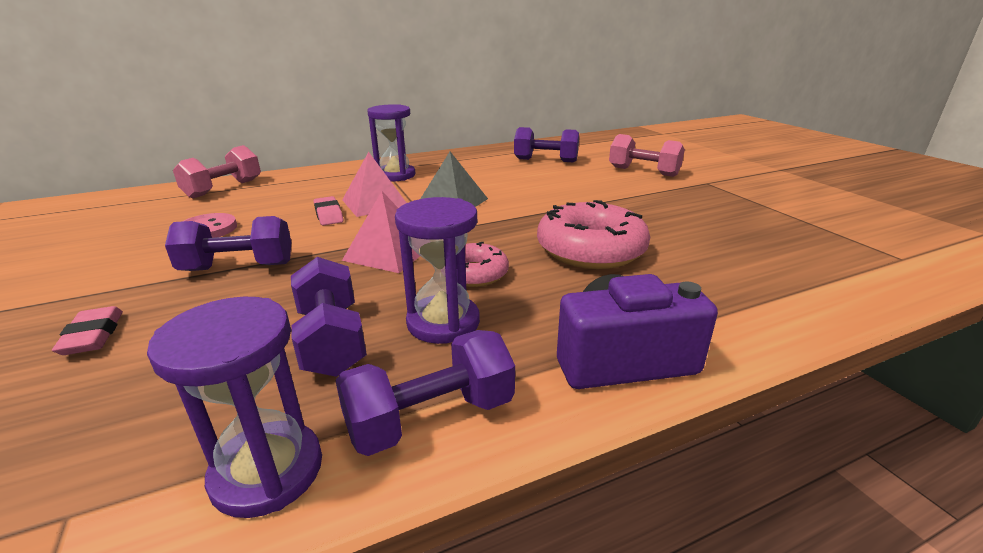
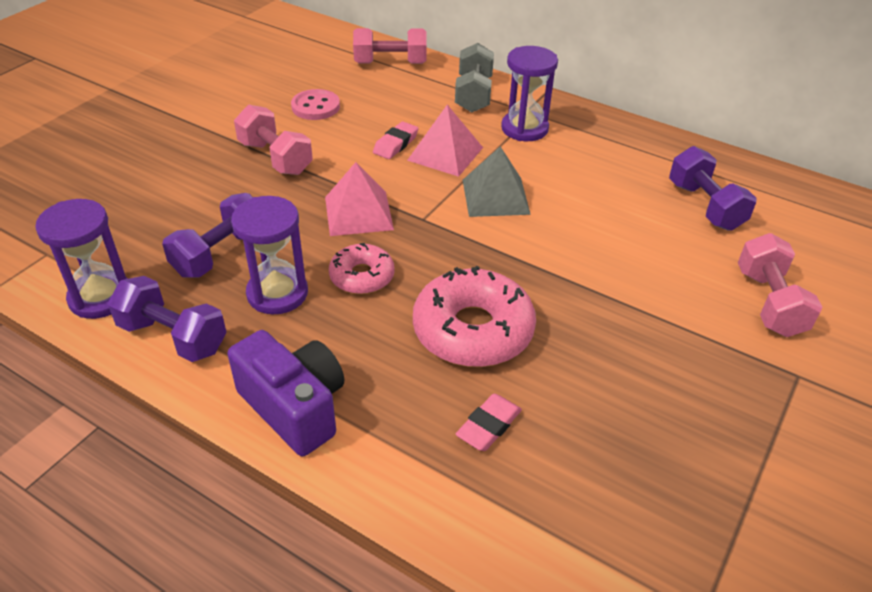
camera: 55 degrees right, 15 degrees up
(93, 336) = (162, 161): pink eraser -> pink eraser (488, 426)
(238, 267) = (275, 158): purple dumbbell -> pink dumbbell
(326, 177) = (473, 94): none -> grey dumbbell

